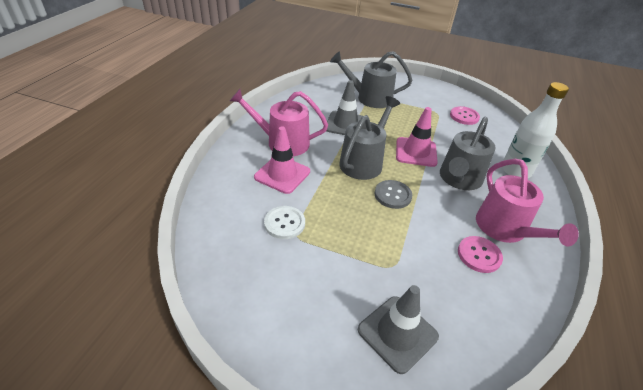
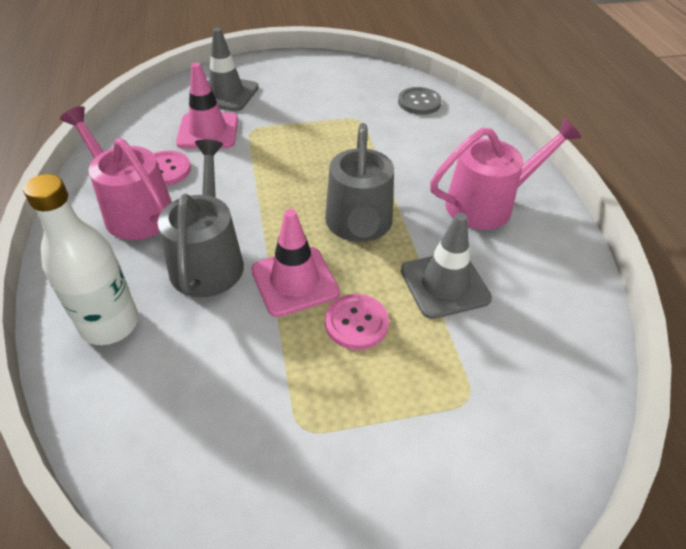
camera: 150 degrees right, 5 degrees up
(282, 174) = (435, 164): pink traffic cone -> pink traffic cone (208, 131)
(284, 223) = (377, 123): white button -> none
(370, 98) = (470, 392): grey watering can -> none
(392, 195) = (290, 195): grey button -> grey button (419, 102)
(464, 116) = (235, 452): pink button -> pink button (356, 323)

